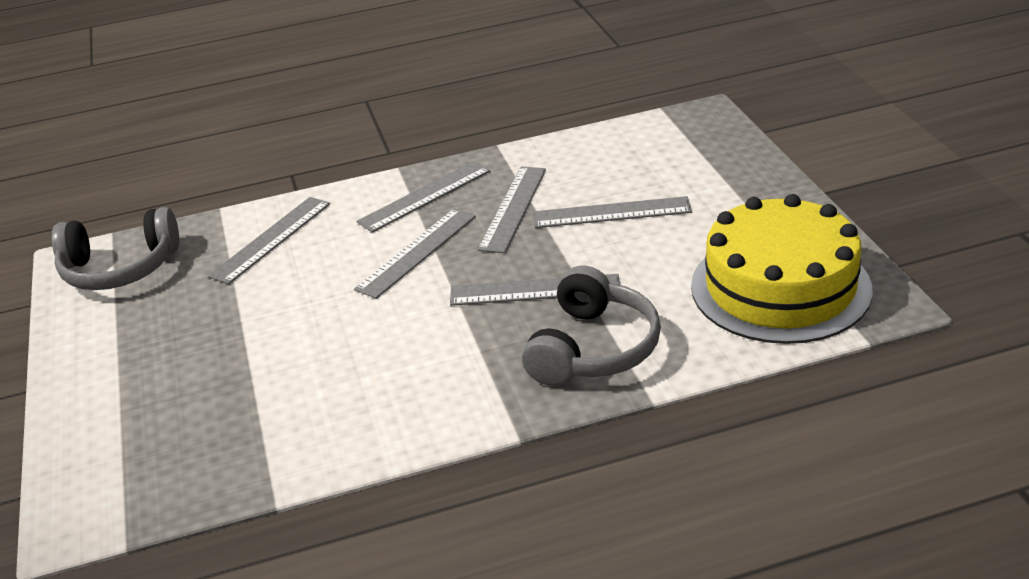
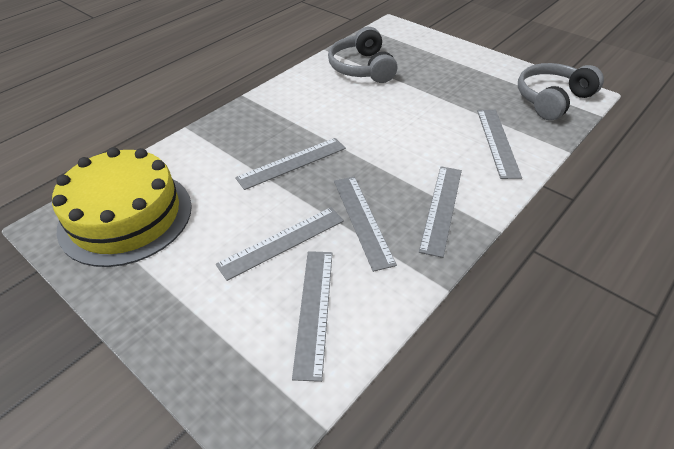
camera: 145 degrees right, 10 degrees up
(417, 252) = (393, 163): grey ruler -> grey ruler (314, 310)
(593, 348) = (232, 141): grey headphones -> grey headphones (362, 68)

